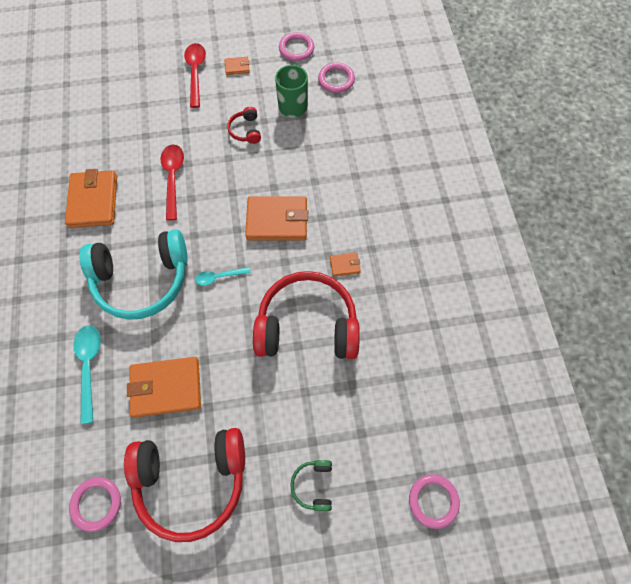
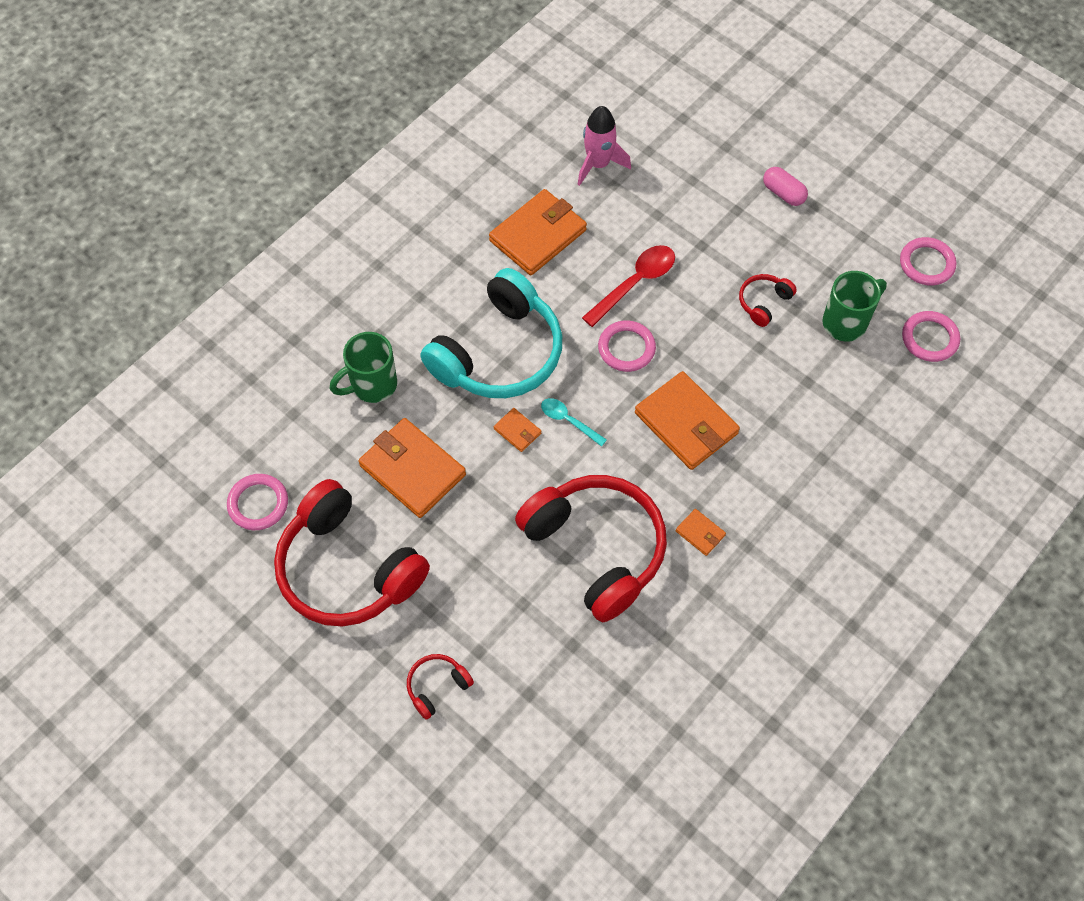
camera: 50 degrees right, 5 degrees down
(85, 138) = (598, 164): none -> pink rocket
(89, 367) = (372, 385): turquoise spoon -> green mug
(142, 279) = (499, 353): turquoise headphones -> turquoise headphones turned 90 degrees counterclockwise
(196, 73) = (783, 193): red spoon -> pink capsule
(237, 67) = (835, 226): orange wallet -> orange wallet (517, 431)
(313, 485) = (437, 686): green headphones -> red headphones
(433, 501) = (521, 820): pink ring -> pink ring (626, 348)

